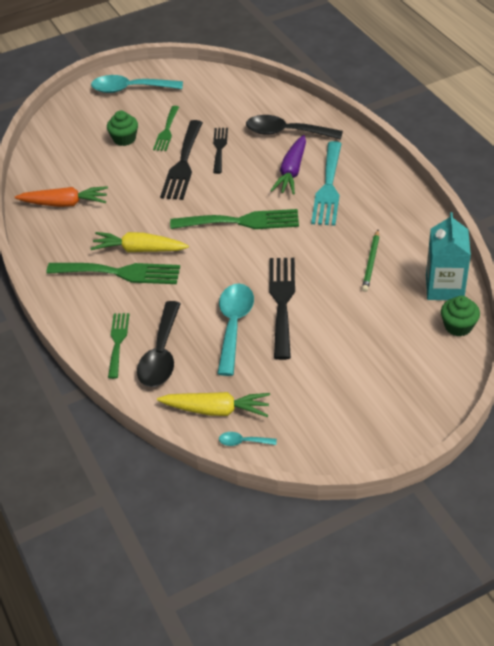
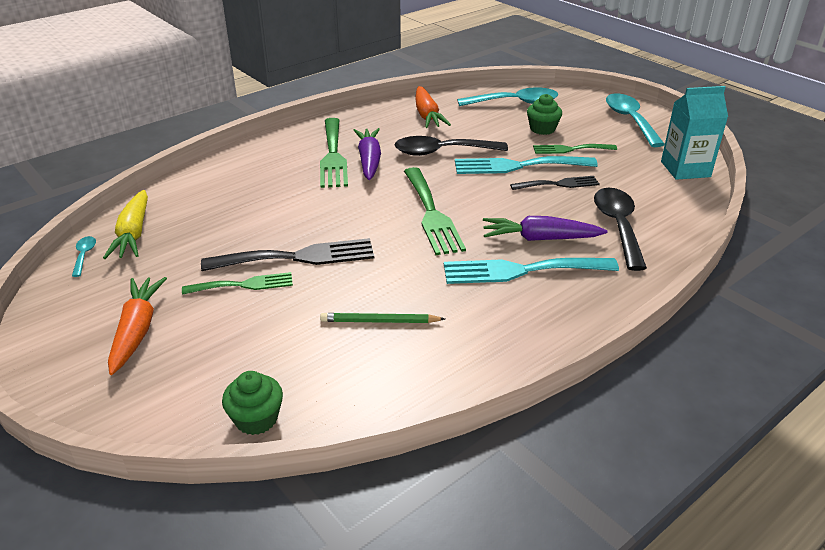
camera: 75 degrees right, 10 degrees down
(118, 342) = (235, 168): green fork -> green fork (244, 285)
(138, 250) = (369, 160): yellow carrot -> purple carrot
(161, 354) = (217, 193): black spoon -> black spoon (442, 152)
(183, 164) = (518, 166): black fork -> turquoise fork
(234, 325) = (258, 229): turquoise spoon -> turquoise spoon (514, 103)
(357, 394) = (137, 330): none -> orange carrot
(444, 287) = (338, 398): turquoise carton -> turquoise carton (685, 169)

